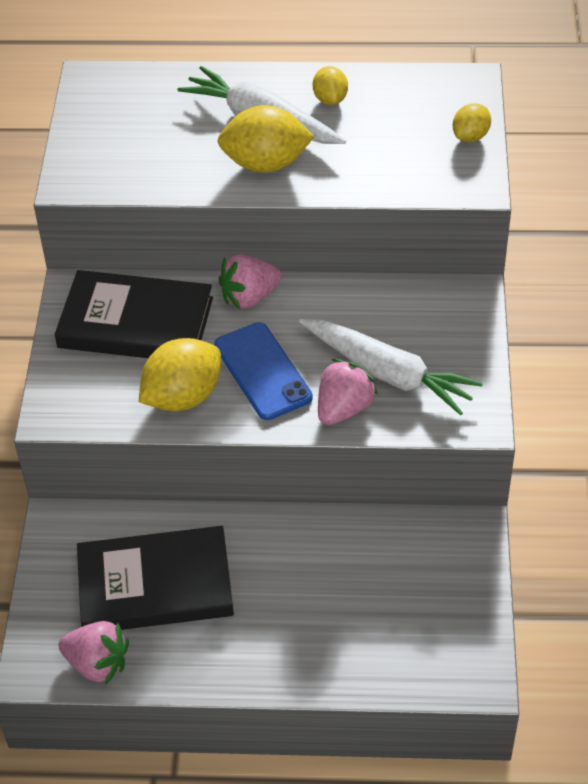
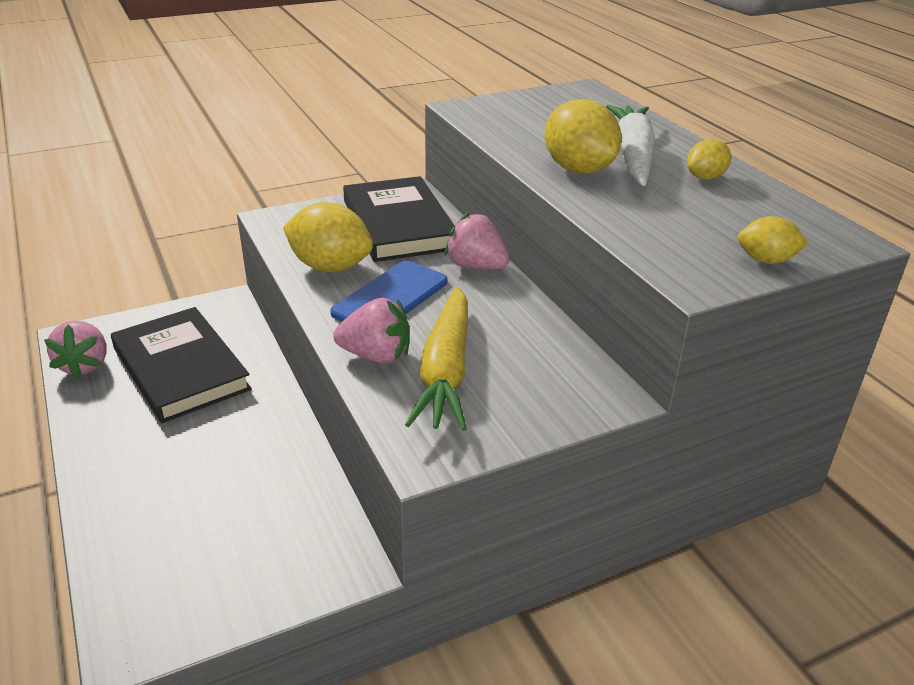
camera: 60 degrees right, 15 degrees down
(388, 373) = (445, 371): white carrot -> yellow carrot

